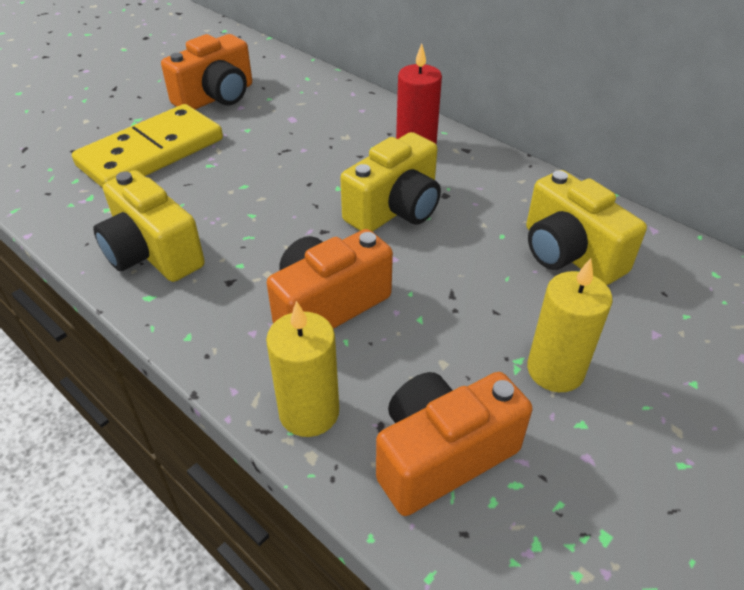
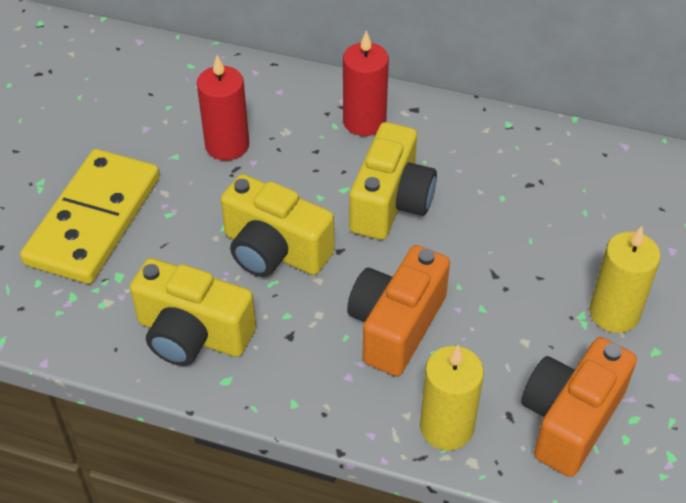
camera: 25 degrees left, 5 degrees up
(216, 97) = (108, 124): orange camera -> none
(292, 133) = (227, 145): none -> red candle
(569, 254) = (568, 196): yellow camera -> yellow camera (274, 251)

